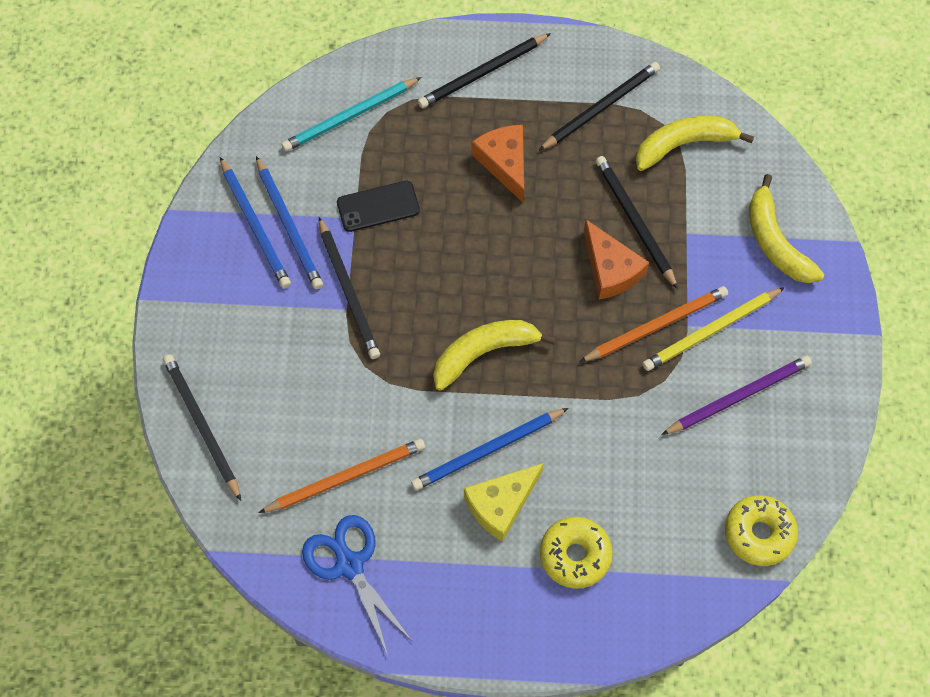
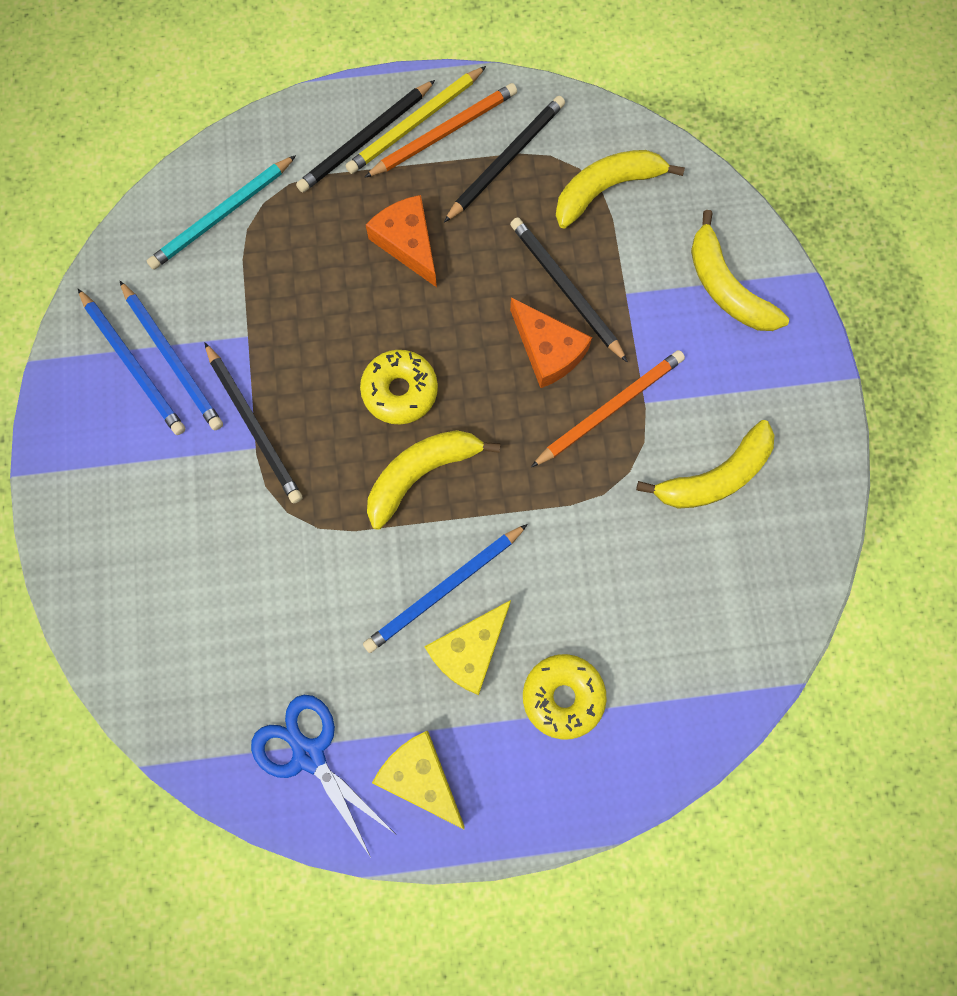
camera: 10 degrees left, 10 degrees up
(202, 425) = (110, 617): black pencil -> none
(346, 477) = (288, 649): orange pencil -> orange pencil (444, 133)
(378, 206) = (272, 318): black phone -> none
(441, 599) = (420, 776): none -> yellow cheese
(711, 331) = (672, 405): yellow pencil -> yellow pencil (415, 123)
(738, 396) = (715, 476): purple pencil -> yellow banana
(758, 533) = (763, 634): yellow donut -> yellow donut (400, 391)

